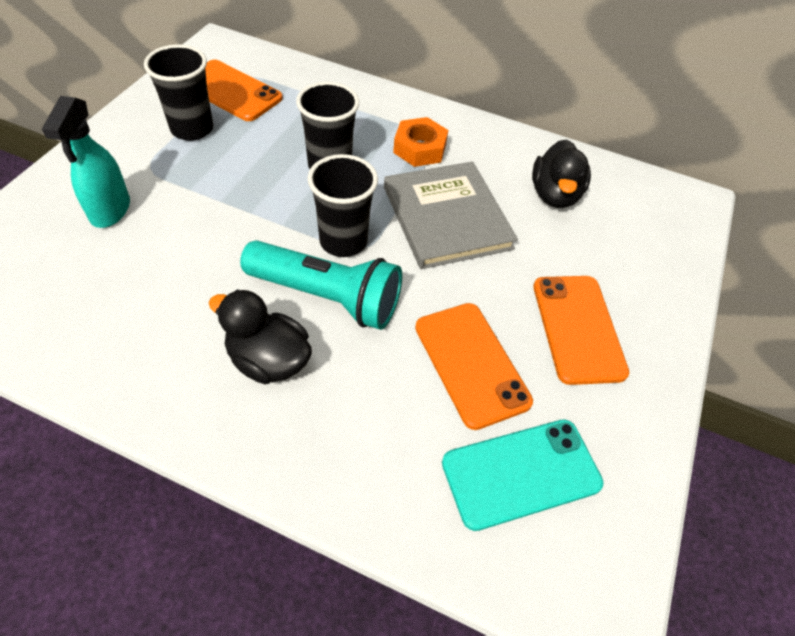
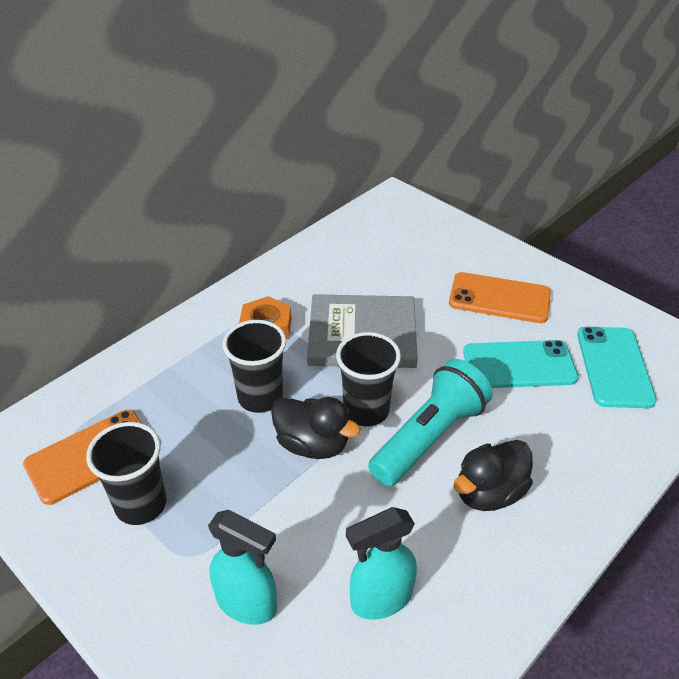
camera: 65 degrees left, 10 degrees down
(126, 294) = (380, 599): none -> turquoise spray bottle
(471, 364) = (519, 365): orange phone -> turquoise phone
(554, 195) = (361, 264): black duck -> black duck (312, 444)

